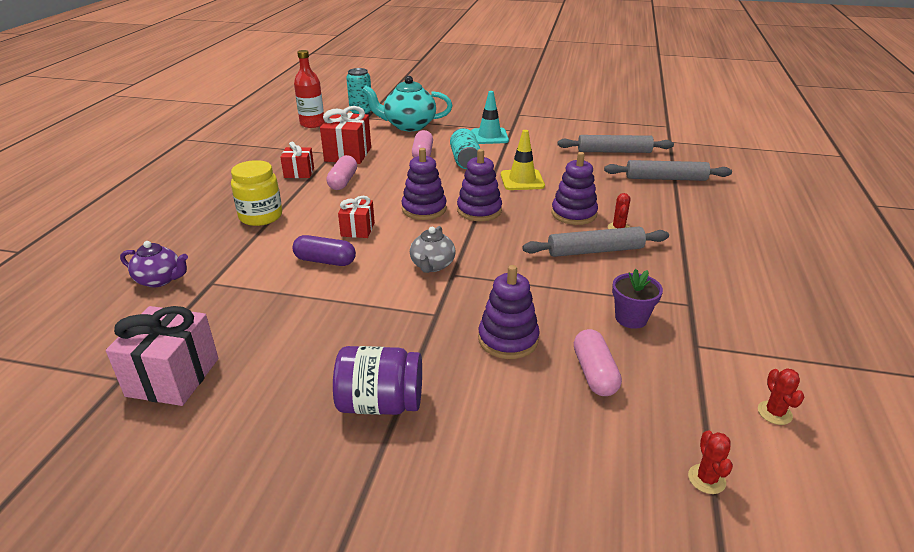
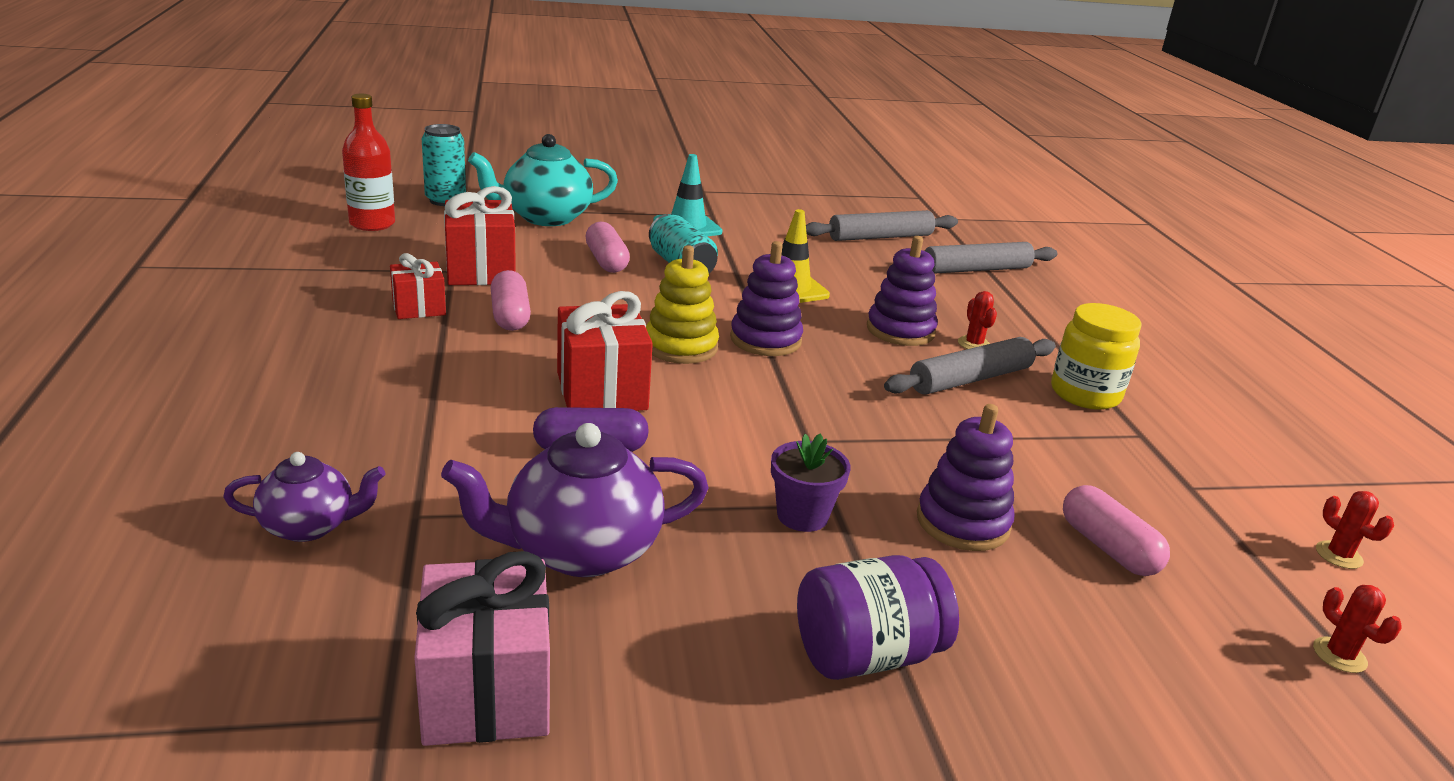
camera: 25 degrees left, 5 degrees down
(261, 216) = (411, 389): yellow jar -> yellow jar (1085, 394)
(275, 315) = (580, 550): none -> purple teapot
(358, 229) = (602, 391): red gift -> red gift, size x1.66
(424, 209) = (681, 346): purple stacking toy -> yellow stacking toy
(432, 265) = (766, 431): grey teapot -> none
(631, 318) = (1089, 465): purple flower pot -> purple flower pot (802, 516)

